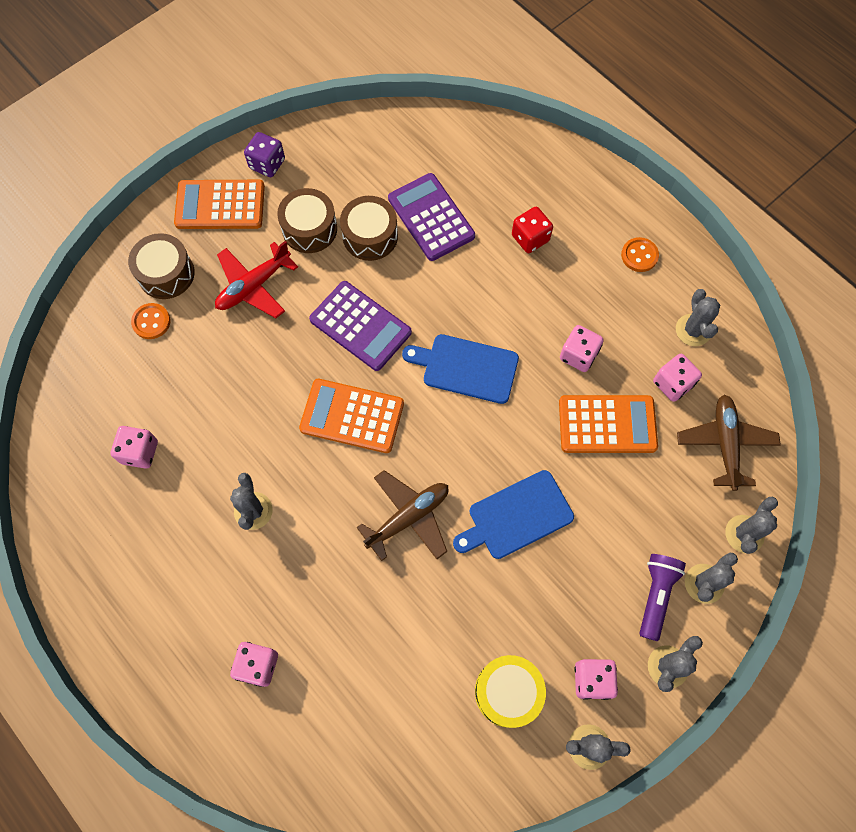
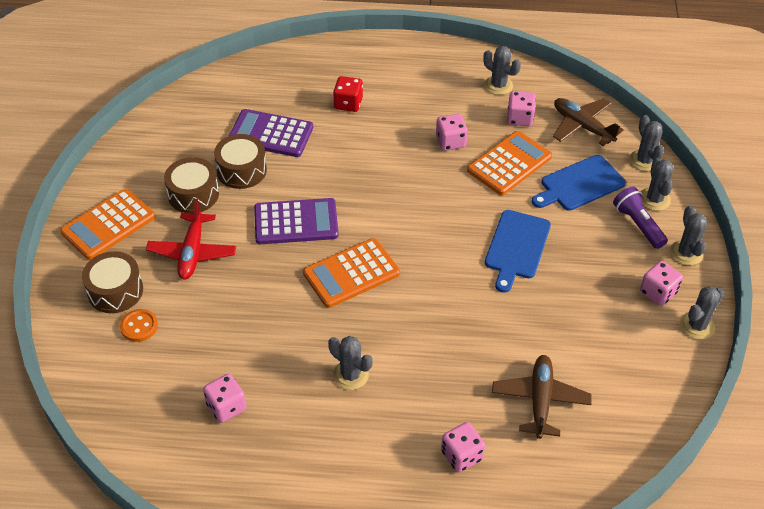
camera: 45 degrees left, 20 degrees down
(267, 164) = (116, 179): purple dice -> none
(408, 517) = (454, 298): brown plane -> brown plane (540, 400)
(466, 368) = (392, 196): blue cutting board -> blue cutting board (579, 184)
(508, 692) = (622, 338): yellow drum -> none
(639, 255) = (424, 70): orange button -> none

